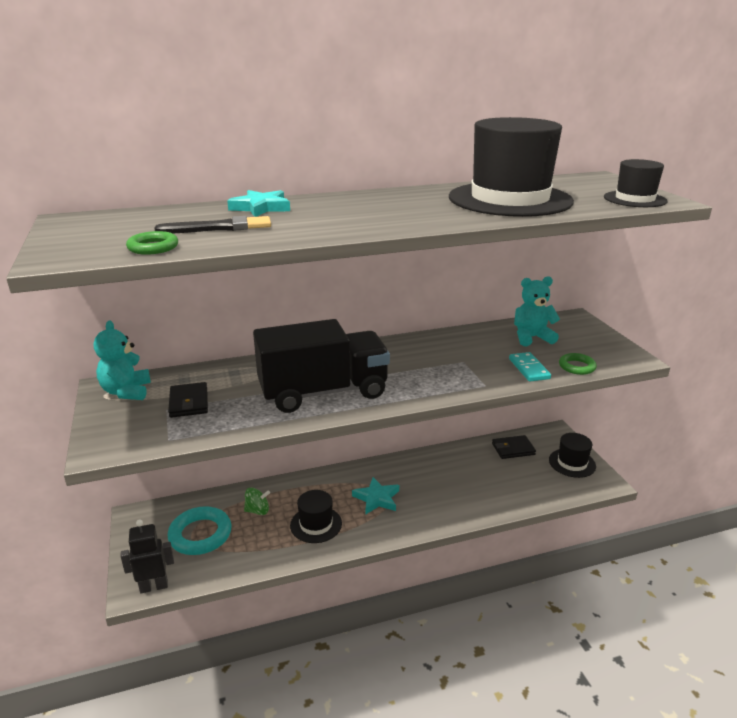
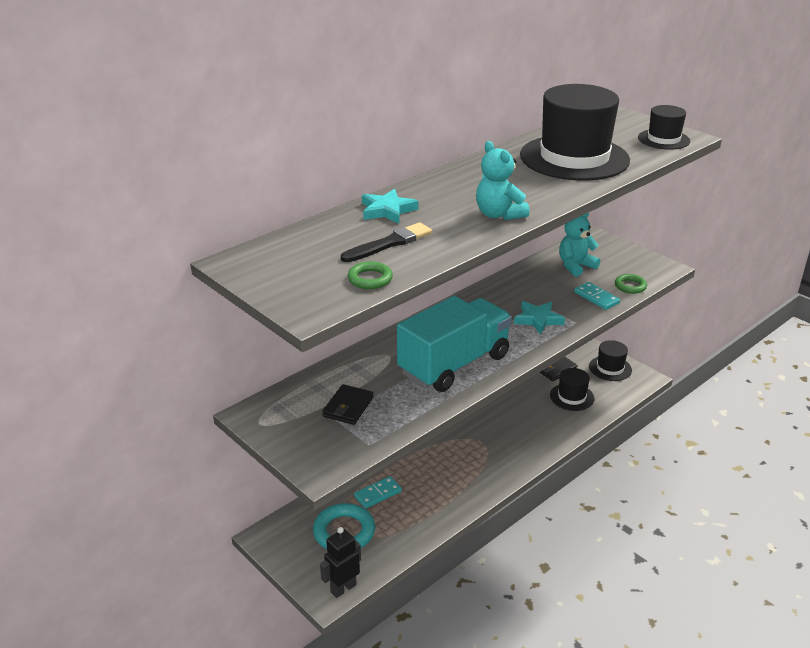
camera: 25 degrees left, 5 degrees up
(127, 392) = (277, 413): turquoise teddy bear -> turquoise teddy bear (499, 214)
(189, 402) = (348, 407): black wallet -> black wallet turned 60 degrees clockwise
(257, 510) = (378, 494): green spinning top -> turquoise domino
(316, 524) = (440, 488): black hat -> black hat (572, 397)
(323, 392) = (454, 364): black truck -> turquoise truck
(377, 498) = (474, 449): turquoise star -> turquoise star (538, 319)

